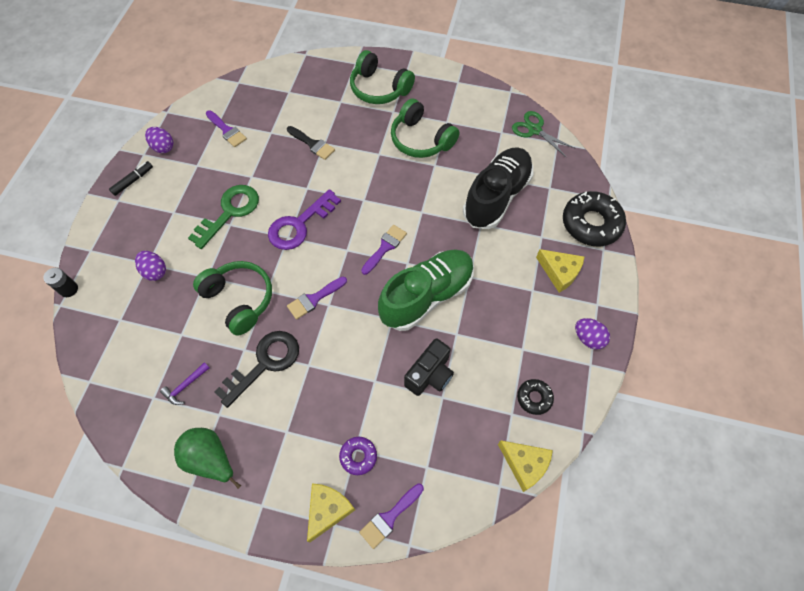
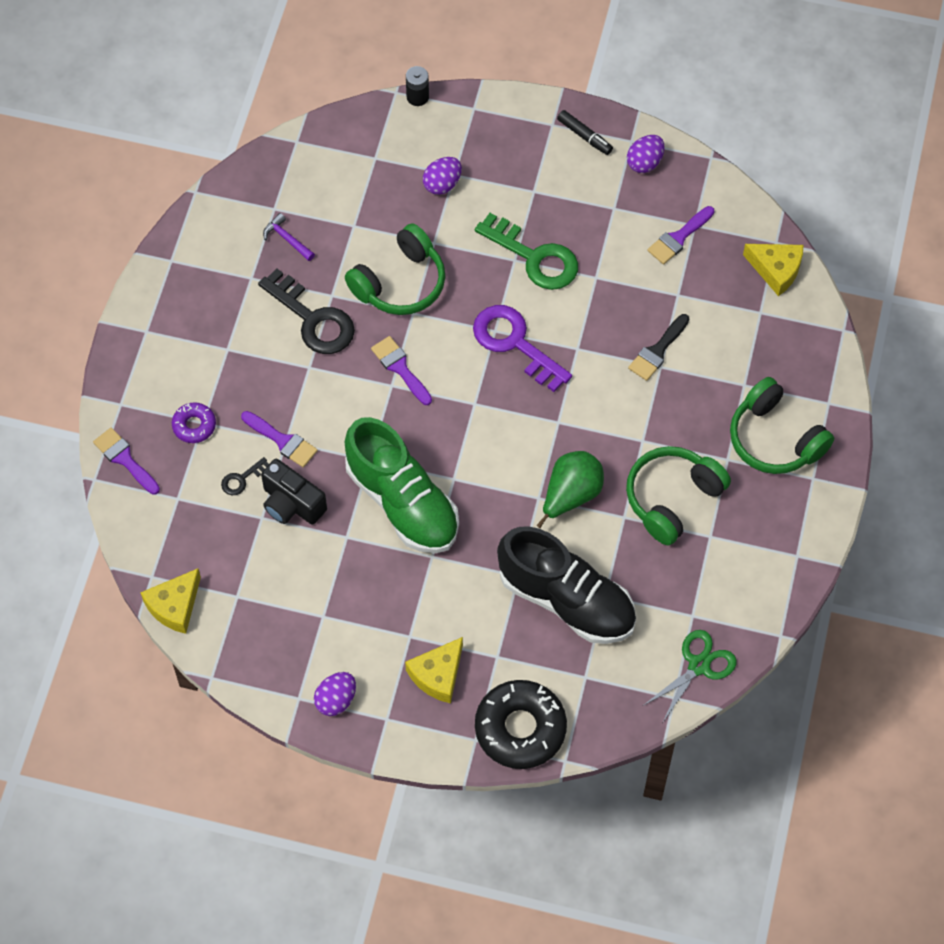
camera: 90 degrees right, 0 degrees up
(210, 459) = (199, 275): green pear -> green pear (571, 495)
(328, 510) = (137, 396): yellow cheese -> yellow cheese (776, 270)
(379, 88) = (774, 439): green headphones -> green headphones turned 75 degrees counterclockwise
(385, 247) = (478, 451): purple brush -> purple brush (282, 441)
(408, 414) = (242, 479): none -> black key
(534, 398) = (256, 624): black donut -> none

